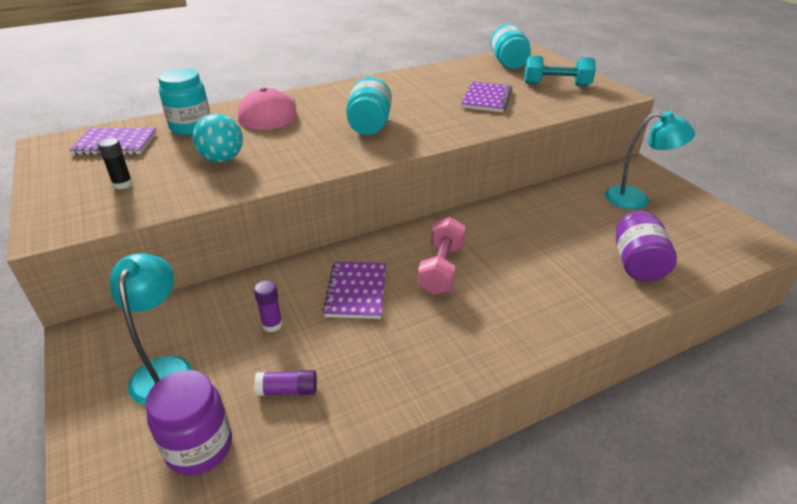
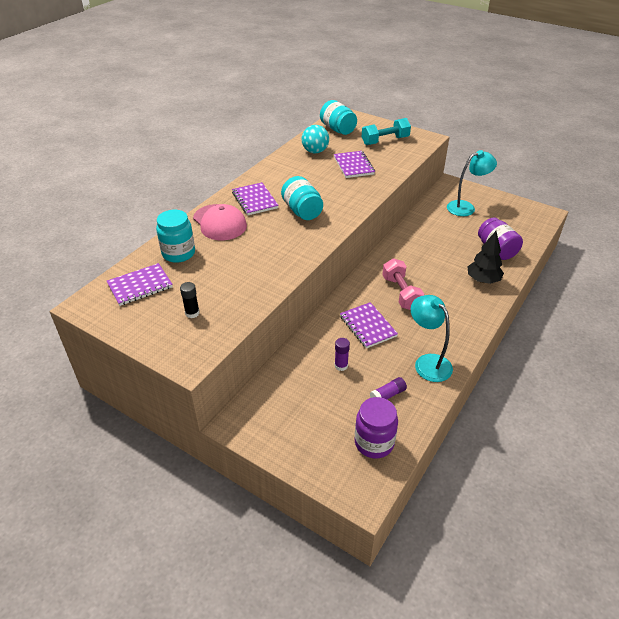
camera: 30 degrees left, 5 degrees up
(165, 369) = (308, 416): turquoise lamp -> turquoise lamp (427, 362)
(222, 159) = (236, 270): turquoise ball -> turquoise ball (315, 151)
(331, 103) = (255, 200): none -> purple notebook
(578, 295) = (483, 280): none -> black tree

